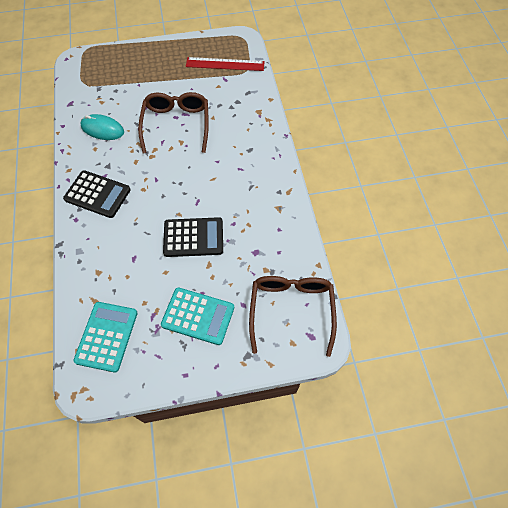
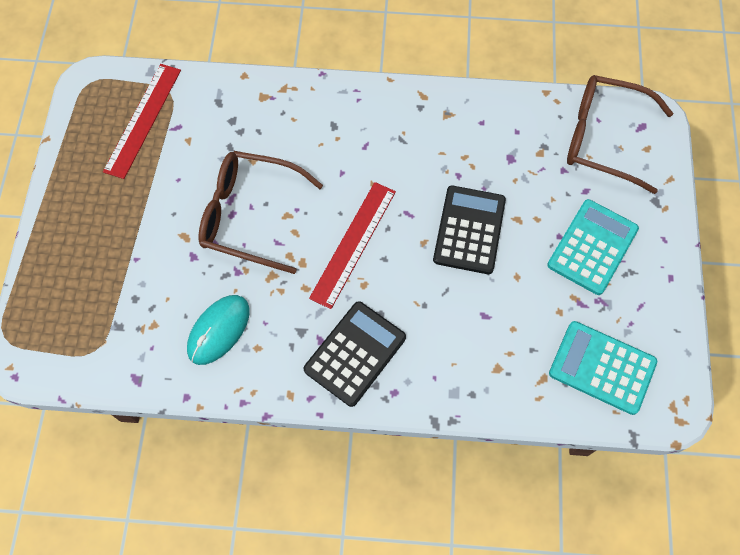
camera: 75 degrees left, 5 degrees up
(169, 177) = (353, 244): none -> red ruler

